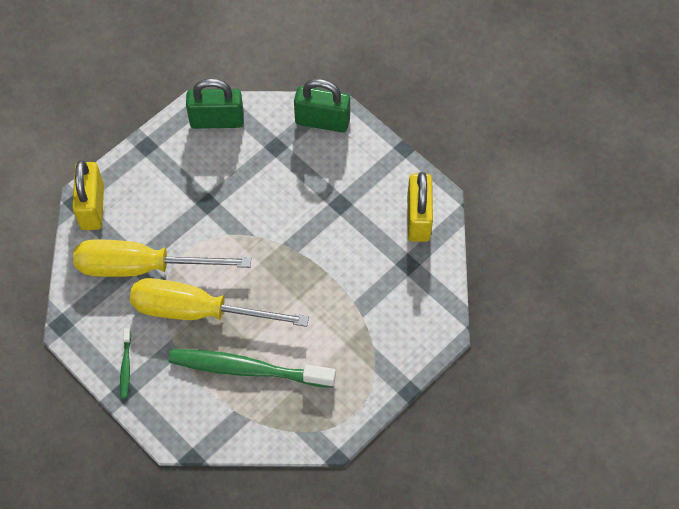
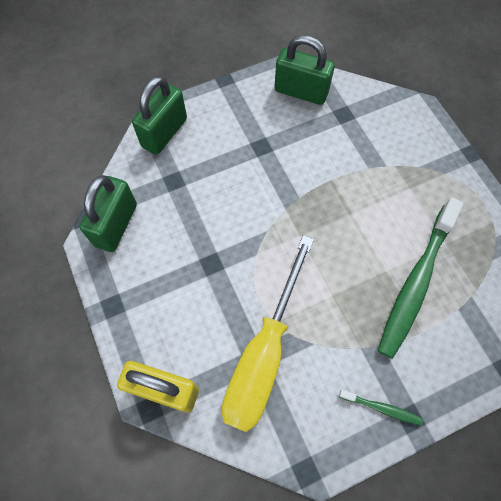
camera: 70 degrees left, 5 degrees up
(198, 311) = (337, 310): yellow screwdriver -> none
(418, 218) = (301, 92): yellow padlock -> green padlock

